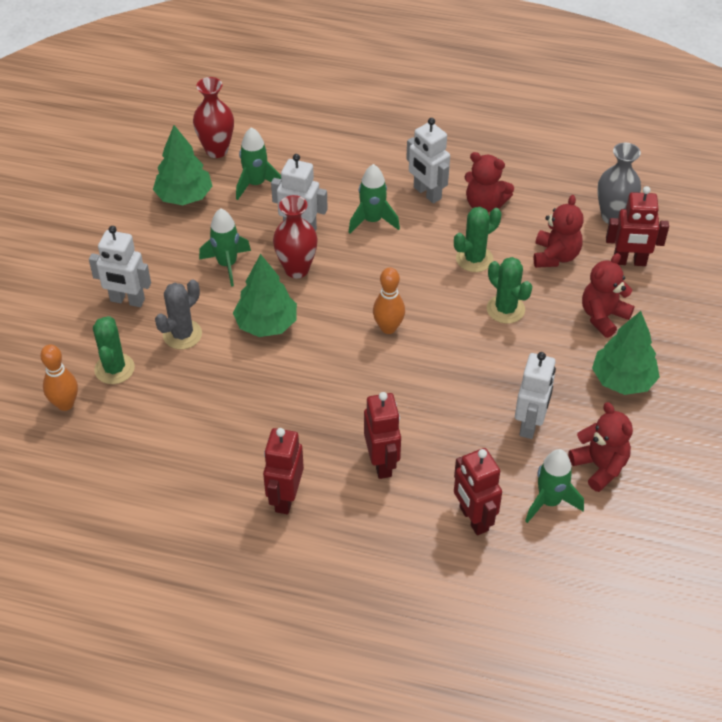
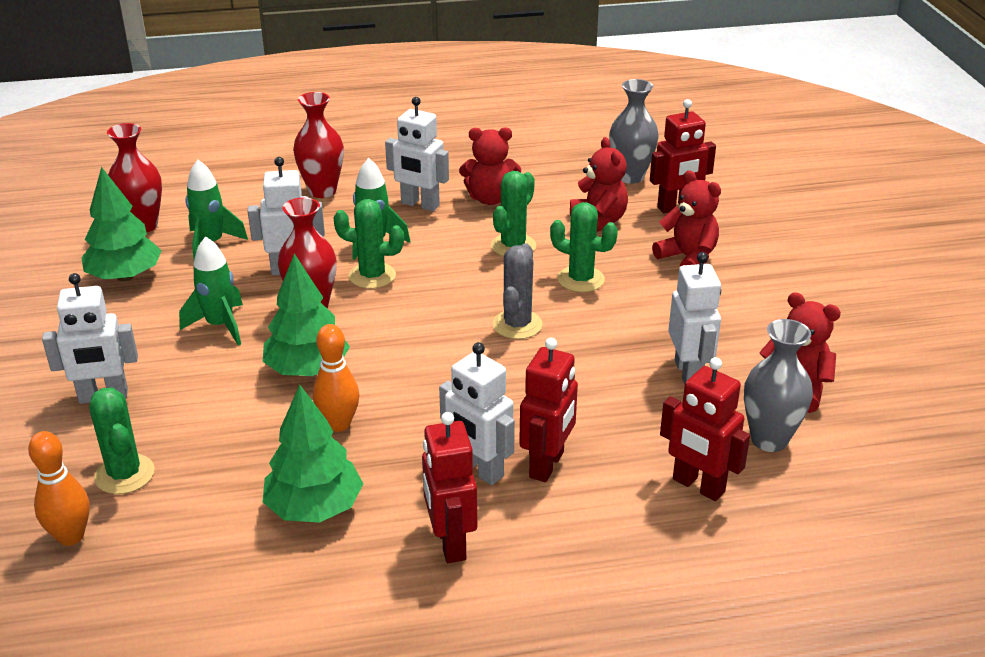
camera: 25 degrees left, 15 degrees down
(182, 334) = (201, 411): grey cactus -> grey cactus (517, 325)
(334, 450) = (478, 470): none -> white robot
(354, 253) = (372, 276): none -> green cactus
(361, 155) = (322, 191): none -> red vase
(382, 463) = (547, 465): red robot -> red robot turned 60 degrees clockwise
(388, 328) = (460, 332): orange bowling pin -> orange bowling pin (339, 424)
(549, 502) = (769, 439): green rocket -> grey vase
(603, 316) = (688, 258): red teddy bear -> red teddy bear turned 120 degrees clockwise
(622, 380) = (752, 305): green tree -> green tree (314, 508)

